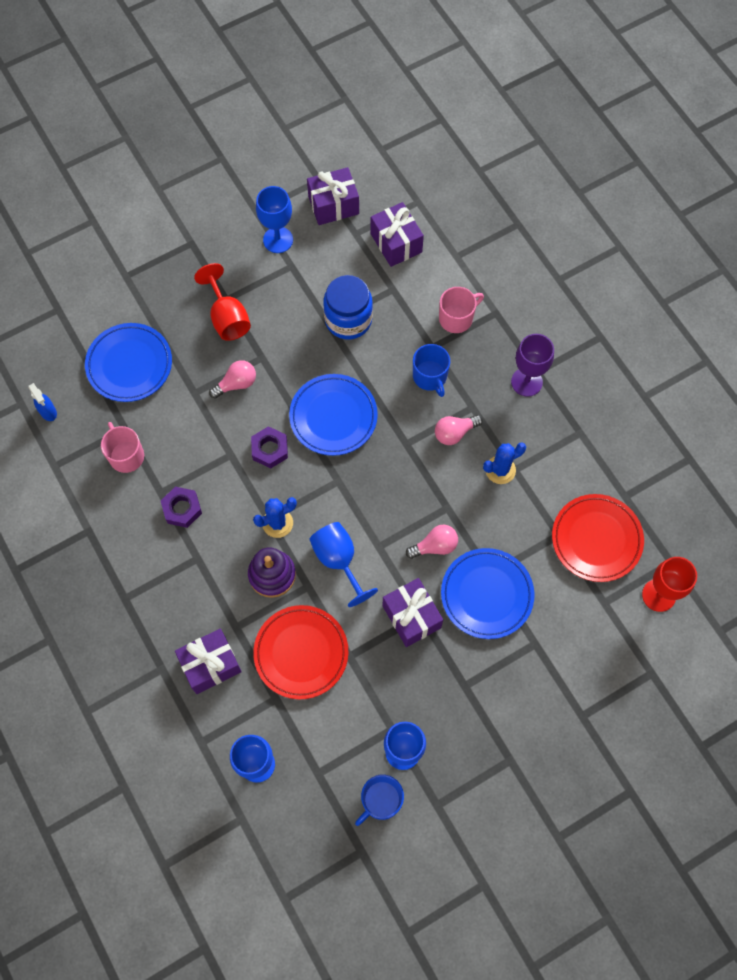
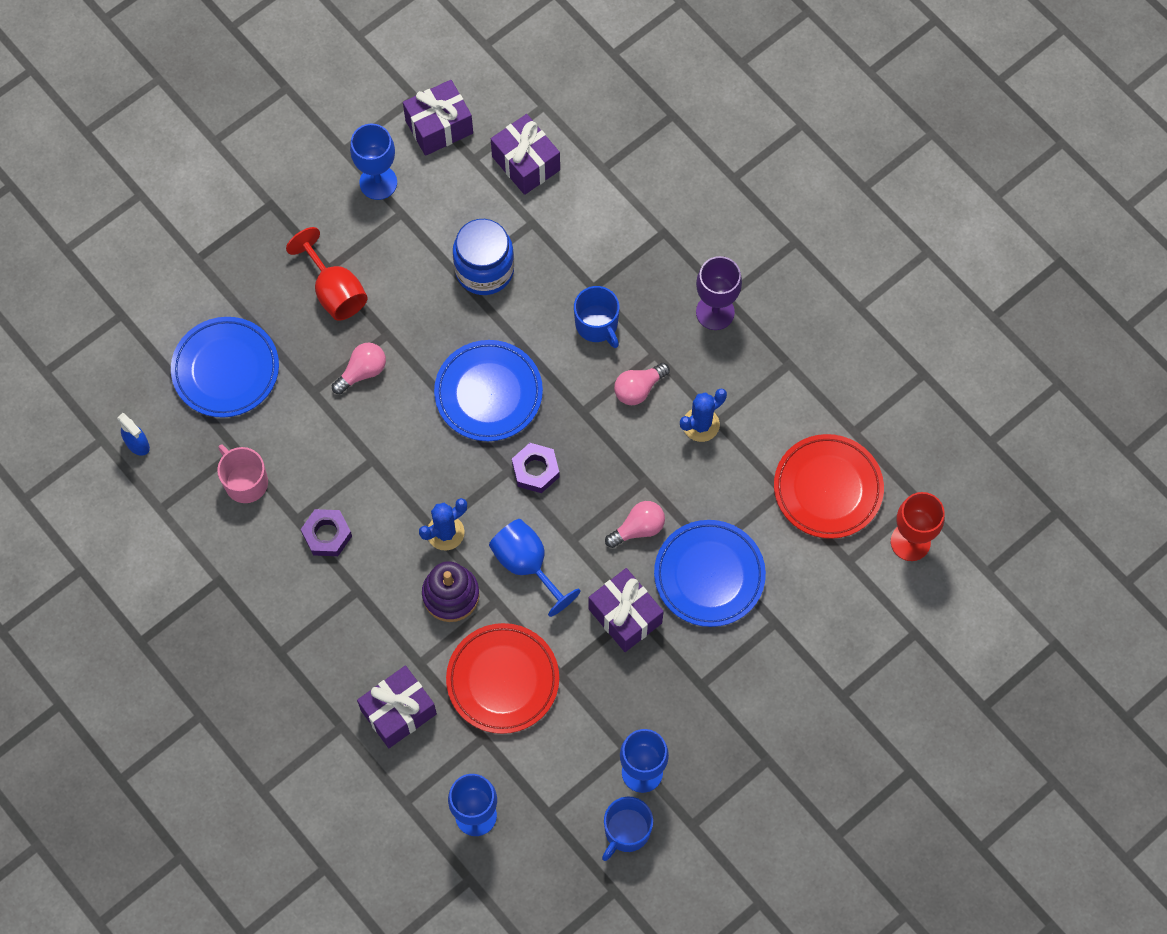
camera: 10 degrees left, 0 degrees up
(270, 449) = (419, 445): purple nut -> purple nut (535, 470)
(456, 318) = (617, 246): pink mug -> none

